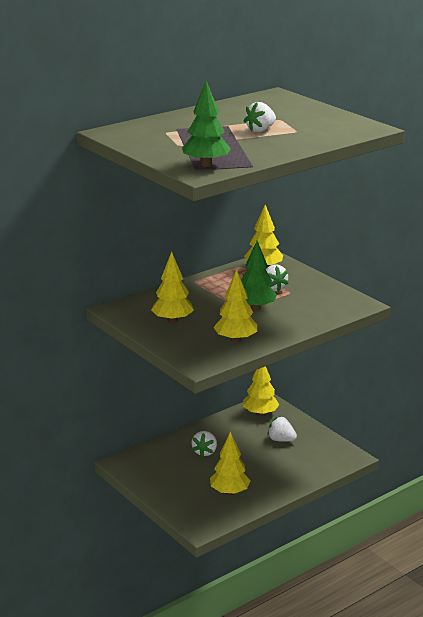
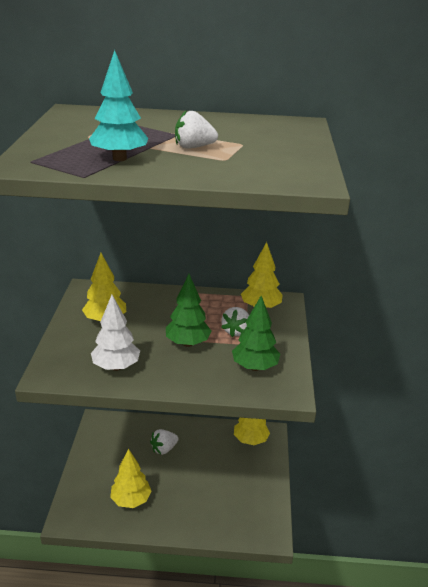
camera: 40 degrees right, 5 degrees up
(206, 164) = (51, 160): green tree -> green tree (254, 367)
(235, 340) = (116, 367): yellow tree -> white tree
(240, 150) = (119, 158): none -> turquoise tree
(281, 440) = (234, 476): white strawberry -> none

